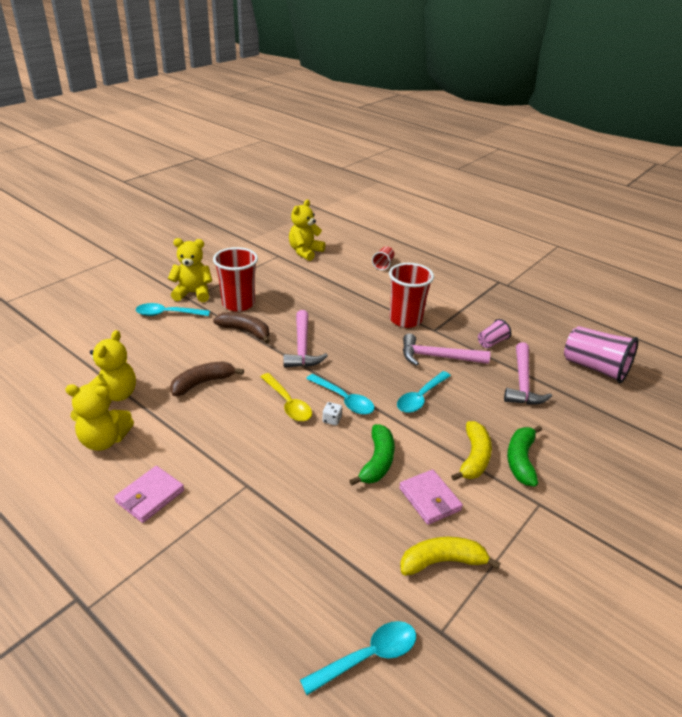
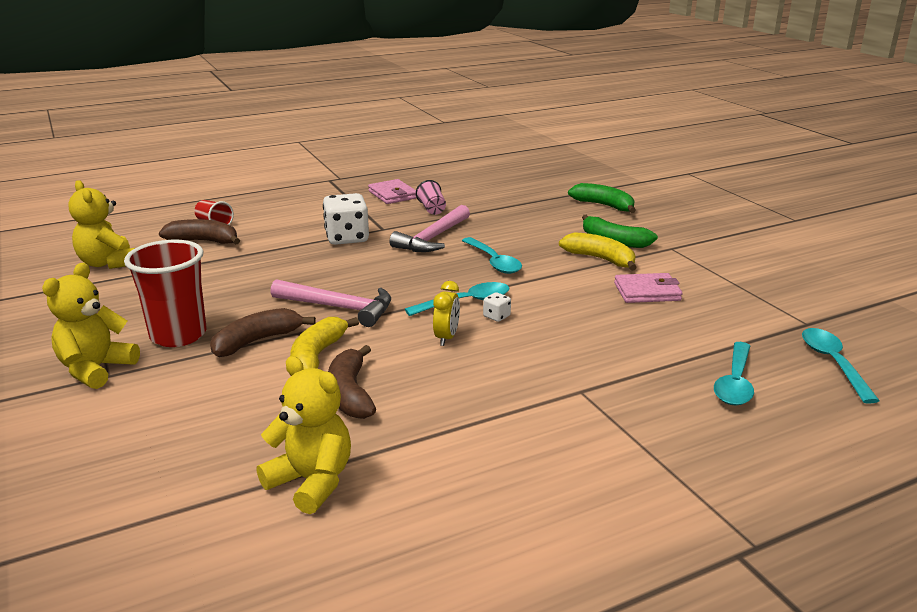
camera: 65 degrees left, 10 degrees down
(104, 440) = (420, 503): yellow teddy bear -> none
(150, 496) = (568, 469): pink wallet -> pink wallet (392, 195)
(167, 314) = (128, 402): turquoise spoon -> turquoise spoon (735, 383)
(288, 403) = (446, 338): yellow spoon -> yellow clock
(356, 270) = (203, 241): none -> brown banana
(377, 461) = (581, 305): green banana -> green banana (604, 205)
(405, 320) = (347, 238): red cup -> white dice
(442, 561) = (728, 304): yellow banana -> yellow banana (317, 356)
(522, 383) = (507, 213): pink hammer -> none
(594, 368) = (509, 181): pink cup -> none

